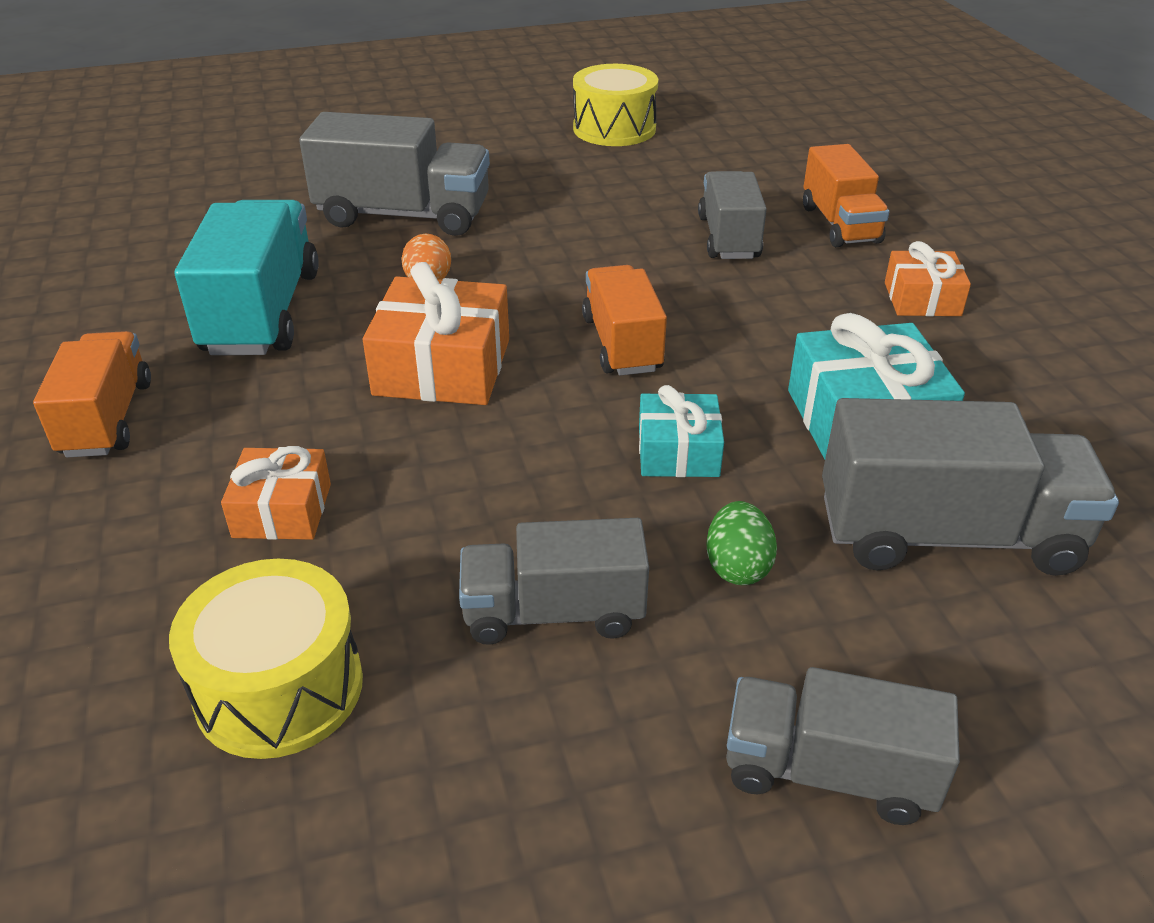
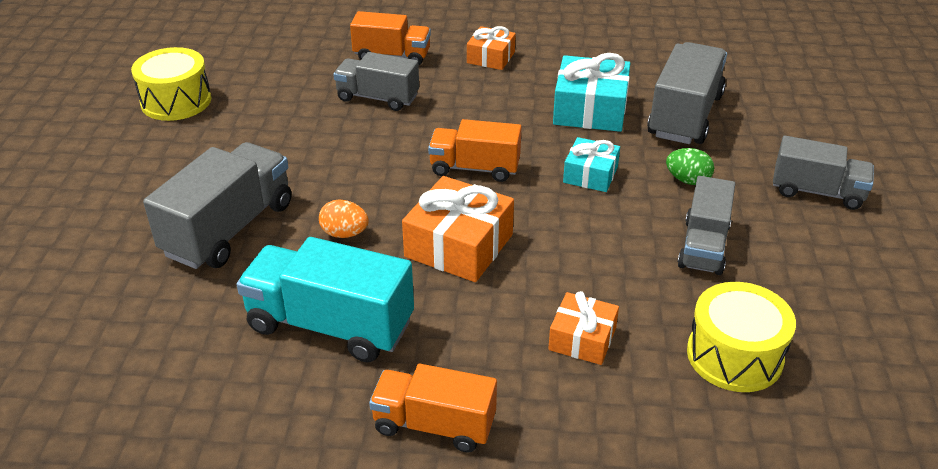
camera: 70 degrees left, 0 degrees up
(828, 772) = (817, 192): grey truck -> grey truck turned 105 degrees counterclockwise

